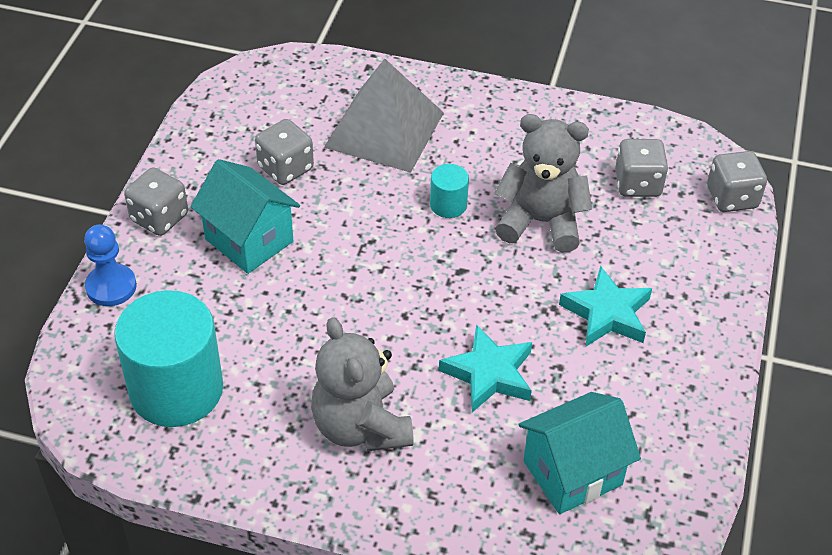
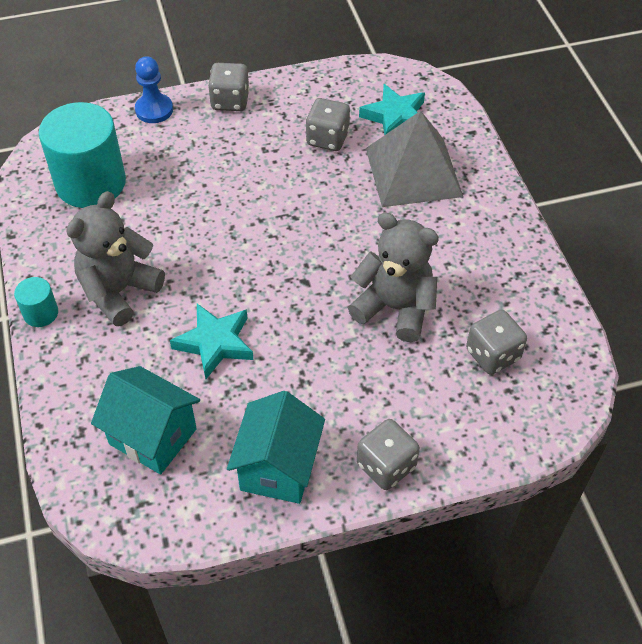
camera: 60 degrees right, 5 degrees up
(249, 240) = (244, 153): turquoise house -> turquoise house (278, 468)
(448, 205) = (366, 244): turquoise cylinder -> turquoise cylinder (41, 313)
(541, 222) = (395, 308): grey teddy bear -> grey teddy bear turned 45 degrees counterclockwise
(607, 313) = (329, 393): turquoise star -> turquoise star (395, 117)
(732, 198) = (535, 430): grey dice -> grey dice (386, 466)

